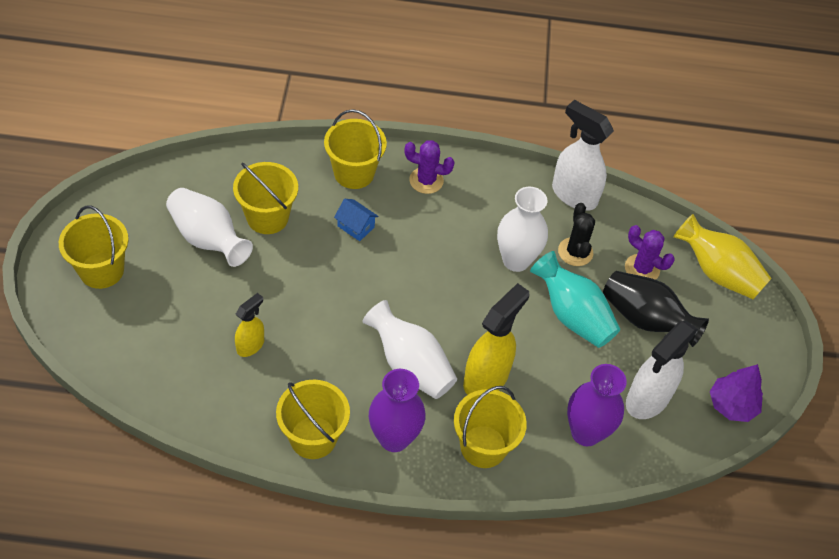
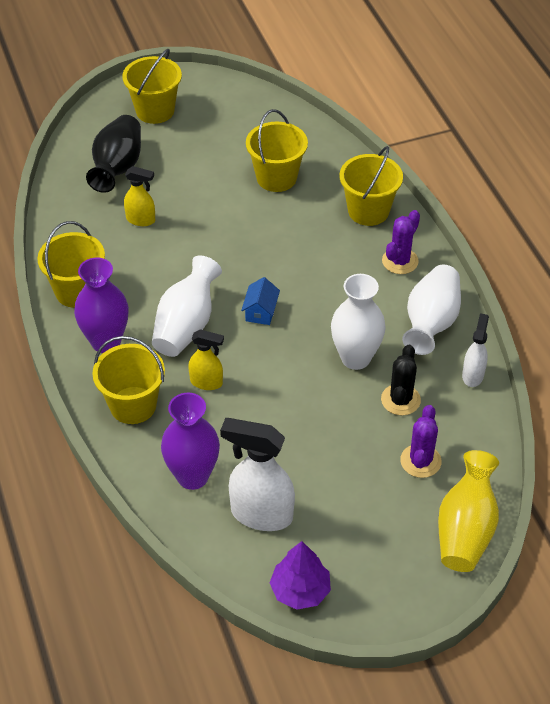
camera: 70 degrees right, 5 degrees down
(208, 239) = (228, 153): white vase -> white vase (431, 323)
(355, 226) = (309, 235): blue house -> blue house (260, 312)
(426, 180) = (400, 261): purple cactus -> purple cactus turned 45 degrees clockwise
(486, 378) = (207, 382): yellow spray bottle -> yellow spray bottle, size x0.56
(572, 315) = (321, 422): turquoise vase -> none
(573, 195) = (473, 375): white spray bottle -> white spray bottle, size x0.56
(575, 252) = (400, 400): black cactus -> black cactus turned 45 degrees counterclockwise
(646, 319) = (358, 484): black vase -> black vase (117, 168)

